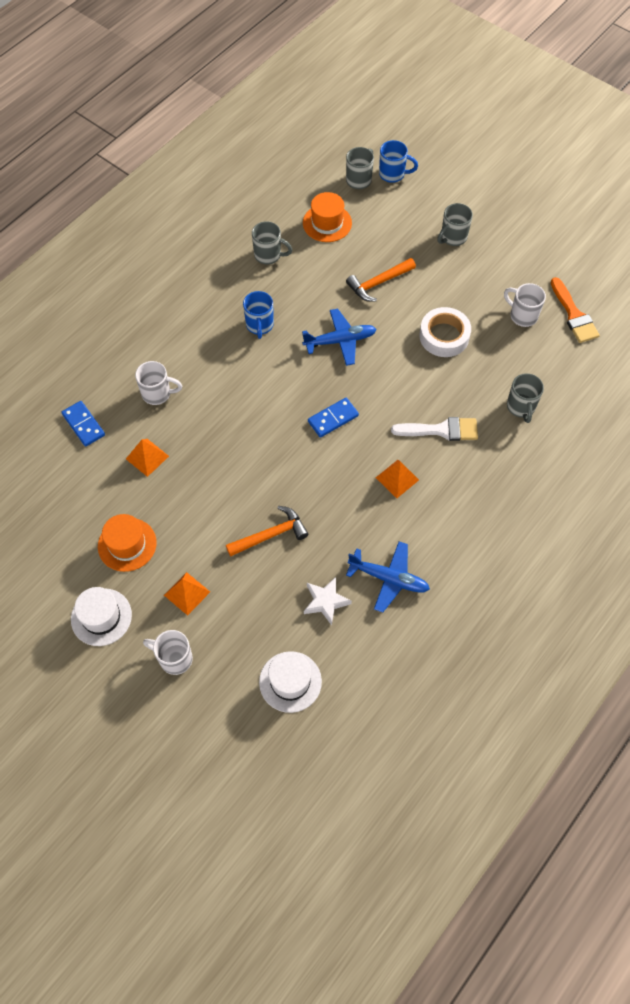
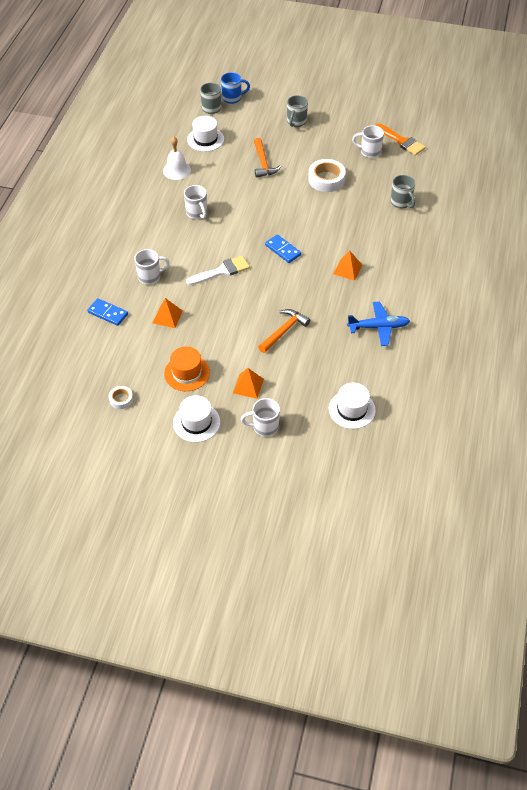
camera: 25 degrees left, 10 degrees down
(36, 548) = (121, 399): none -> white tape
(259, 325) = (197, 213): blue mug -> white mug
(269, 255) = (177, 170): grey mug -> white bell
(326, 601) = (345, 355): white star -> none
(327, 223) = (205, 139): orange hat -> white hat
(333, 418) = (282, 250): blue domino -> blue domino turned 75 degrees counterclockwise
(340, 341) = (258, 204): blue plane -> none
(378, 283) = (263, 163): orange hammer -> orange hammer turned 45 degrees counterclockwise
(441, 430) = (358, 232): white brush -> white brush (221, 271)

